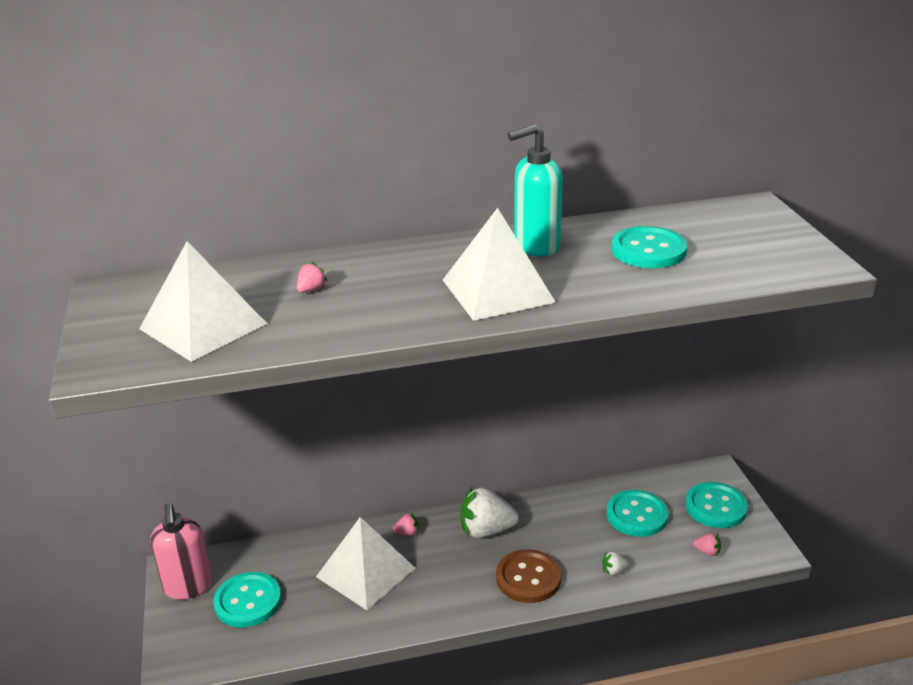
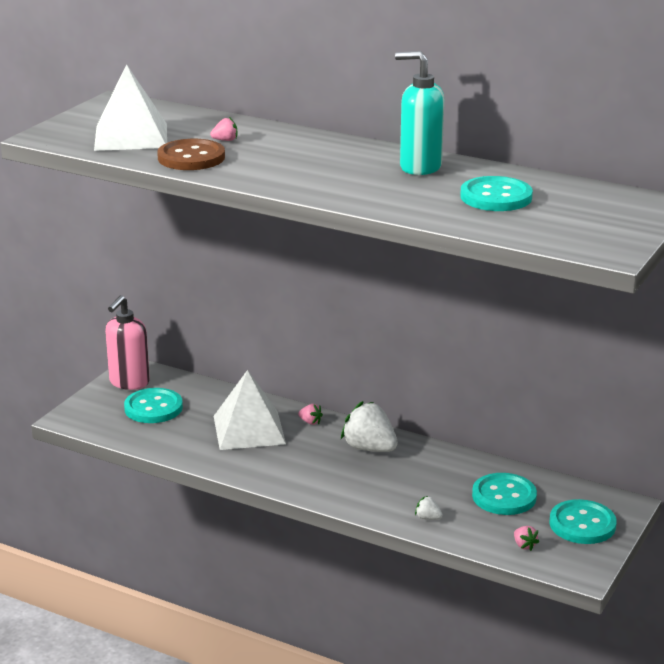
camera: 40 degrees right, 5 degrees down
(498, 291) = (337, 181): white pyramid -> none
(528, 578) = (356, 489): brown button -> brown button (191, 158)

